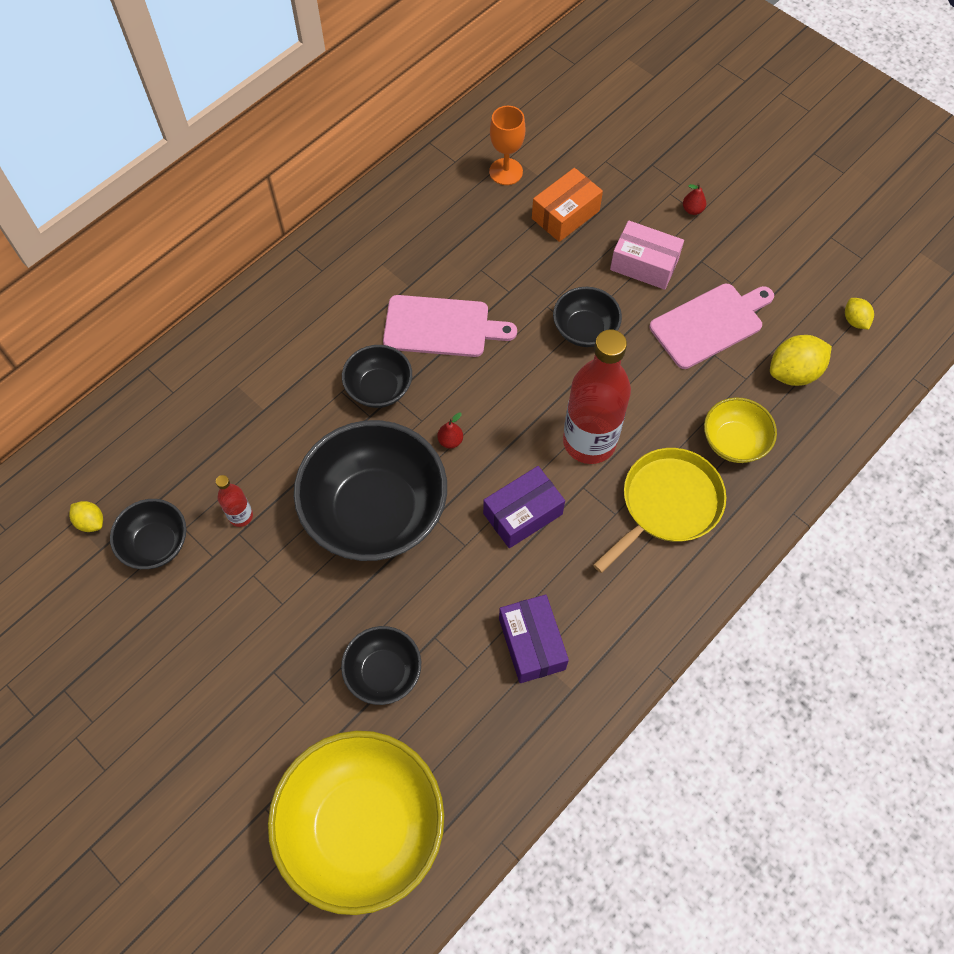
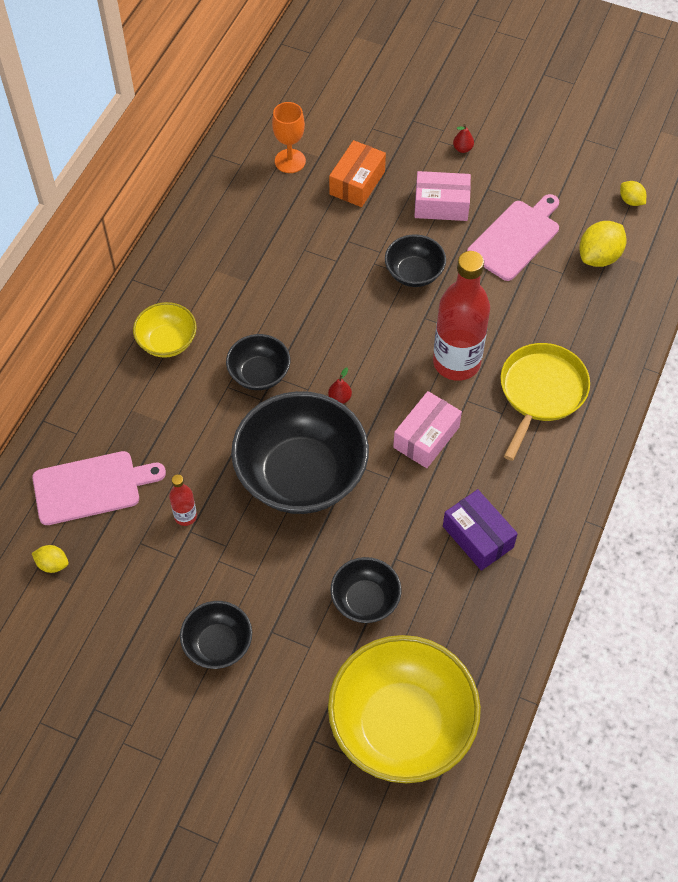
camera: 20 degrees left, 5 degrees down
(156, 544) = (120, 563): black bowl -> black bowl (218, 644)
(441, 327) = (291, 307): pink cutting board -> pink cutting board (91, 487)
(523, 514) = (426, 437): purple box -> pink box
(734, 441) = (574, 326): yellow bowl -> yellow bowl (167, 342)

